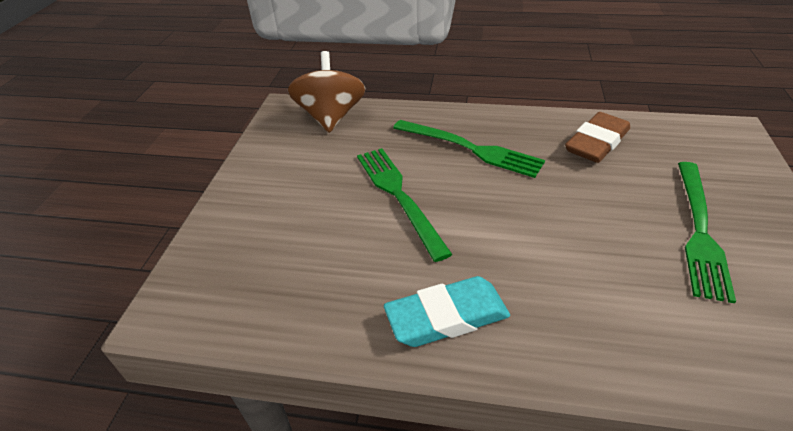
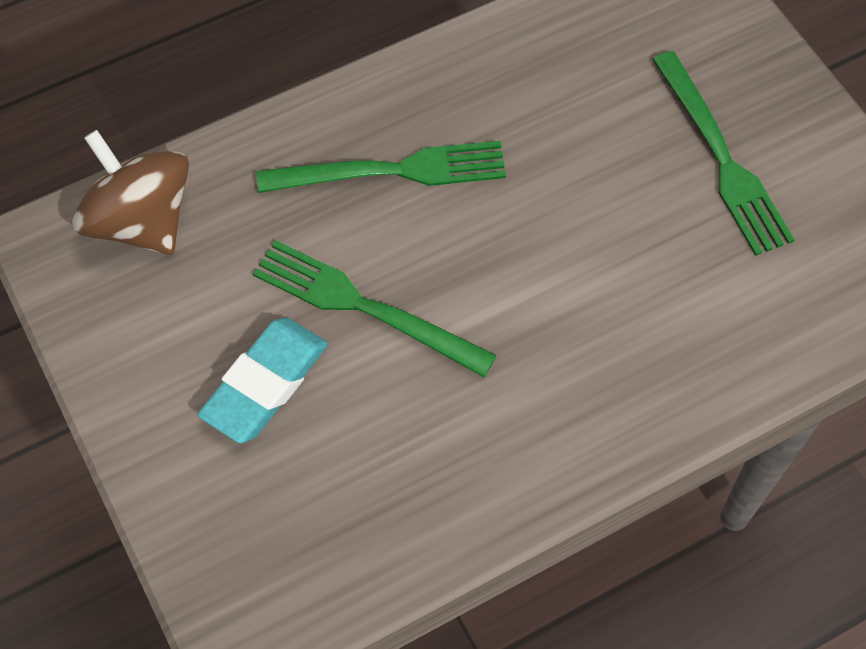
camera: 40 degrees left, 20 degrees up
(447, 317) = (547, 435): turquoise eraser -> turquoise eraser (265, 384)
(596, 143) = (540, 70): brown eraser -> none

